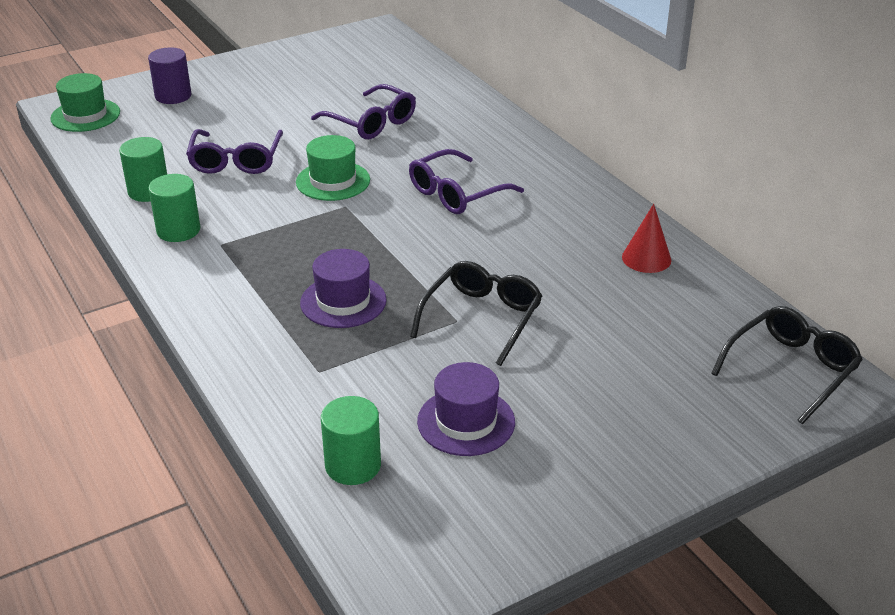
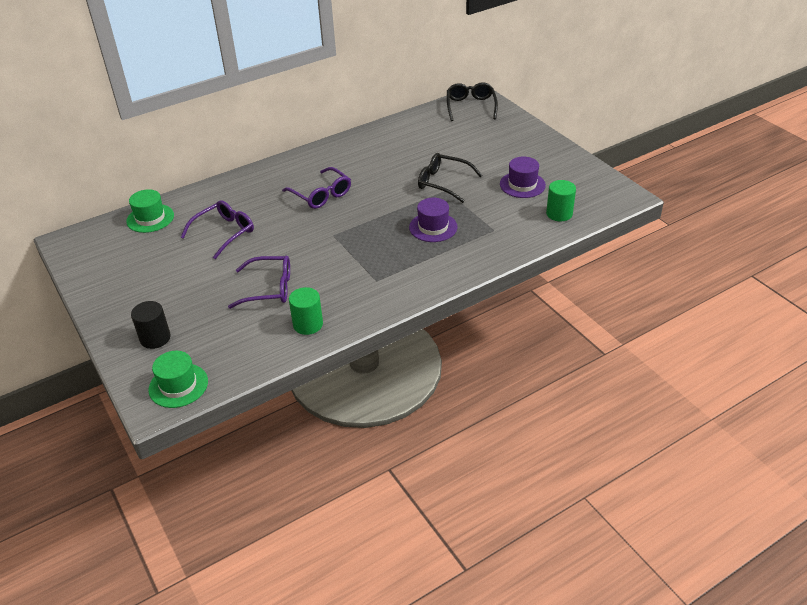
camera: 90 degrees left, 5 degrees up
(173, 96) = (155, 338): purple cylinder -> black cylinder
(178, 230) = (360, 301): green cylinder -> none
(333, 181) = (302, 242): green hat -> green hat (150, 218)
(646, 258) = (388, 136): red cone -> none
(791, 369) = (470, 106): black glasses -> black glasses turned 45 degrees clockwise

